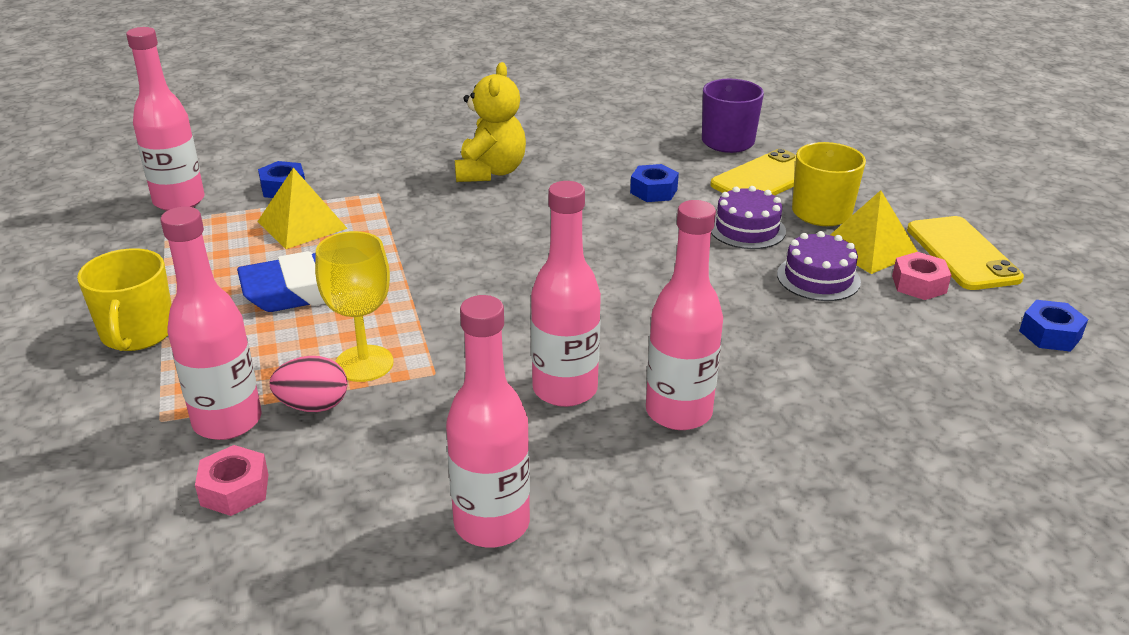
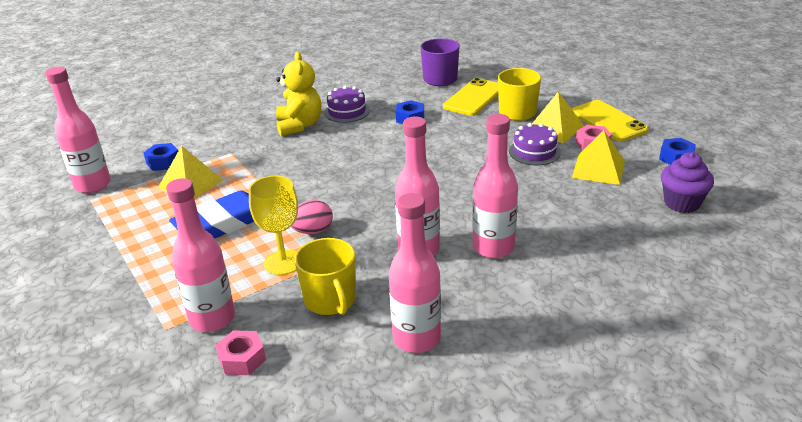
camera: 15 degrees left, 0 degrees up
(138, 333) = (116, 277): yellow mug -> yellow mug (330, 300)
(313, 406) = (264, 296): pink egg -> pink egg (312, 231)
(747, 229) = (478, 131): purple cake -> purple cake (347, 111)
(909, 326) = (598, 169): none -> yellow pyramid
(1024, 410) = (682, 203): none -> purple cupcake

